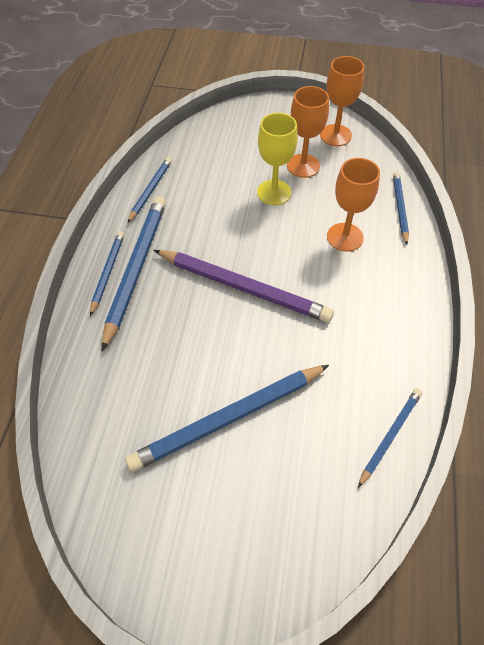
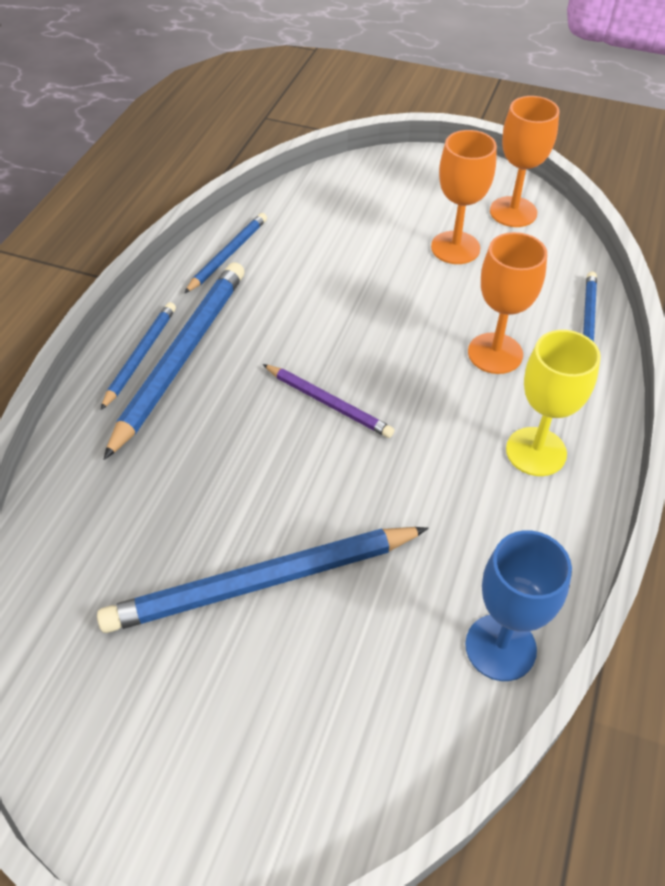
camera: 10 degrees right, 5 degrees down
(243, 288) = (328, 403): purple pencil -> purple pencil, size x0.55
(274, 192) = (404, 279): yellow goblet -> yellow goblet (536, 451)
(390, 436) = (500, 647): blue pencil -> blue goblet

